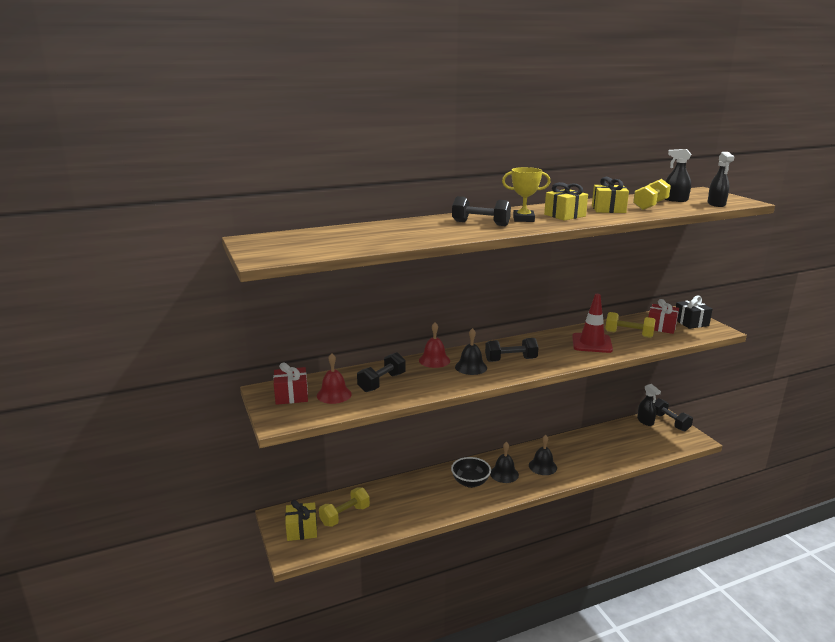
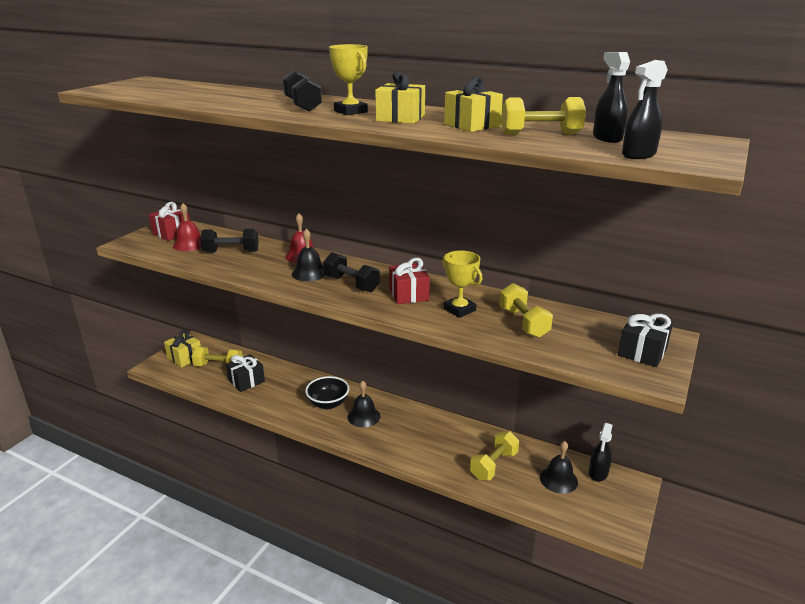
camera: 50 degrees right, 5 degrees up
(388, 509) = (246, 381): none -> black gift
(542, 466) = (404, 434): black bell -> black bell (558, 479)
(592, 343) = (459, 310): red traffic cone -> yellow trophy
(607, 449) = (494, 465): none -> yellow dumbbell
(661, 327) = (586, 336): red gift -> red gift (409, 294)
(670, 422) = (627, 494): black dumbbell -> none

